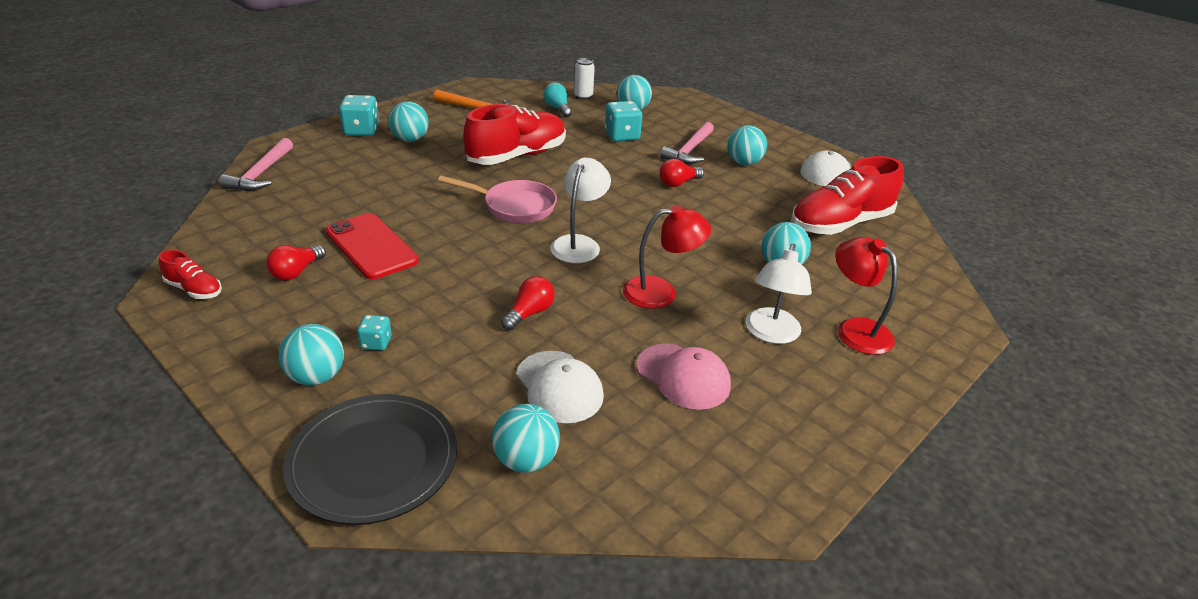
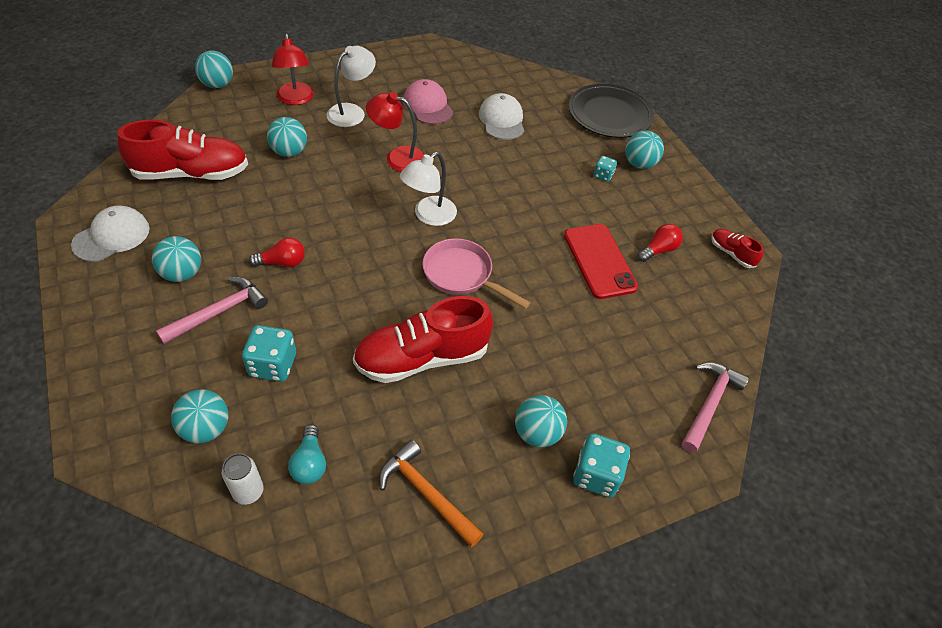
camera: 160 degrees left, 15 degrees up
(526, 460) = (535, 94): turquoise ball -> turquoise ball (217, 85)
(529, 313) = (497, 168): red light bulb -> none

